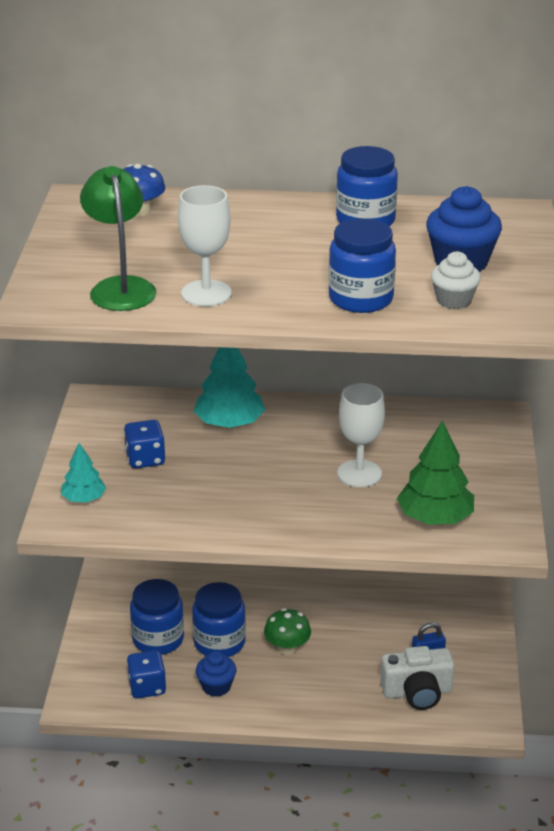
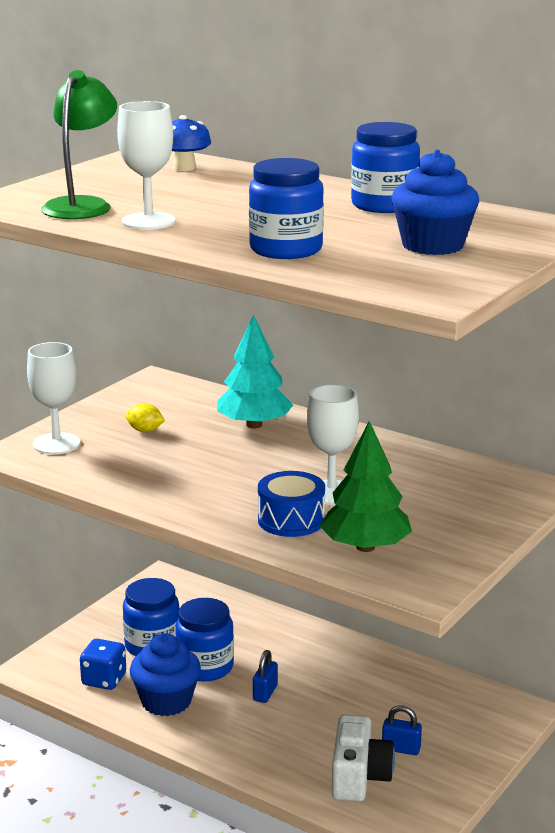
camera: 30 degrees right, 10 degrees down
(84, 499) = (56, 444): turquoise tree -> white goblet
(145, 459) = (145, 430): blue dice -> yellow lemon
(216, 686) = (166, 701): blue cupcake -> blue cupcake, size x1.58
(287, 648) = (265, 693): green mushroom -> blue padlock
(356, 512) = (291, 520): none -> blue drum
(417, 692) = (359, 776): white camera -> white camera turned 105 degrees counterclockwise
(454, 300) = (378, 267): white cupcake -> none

